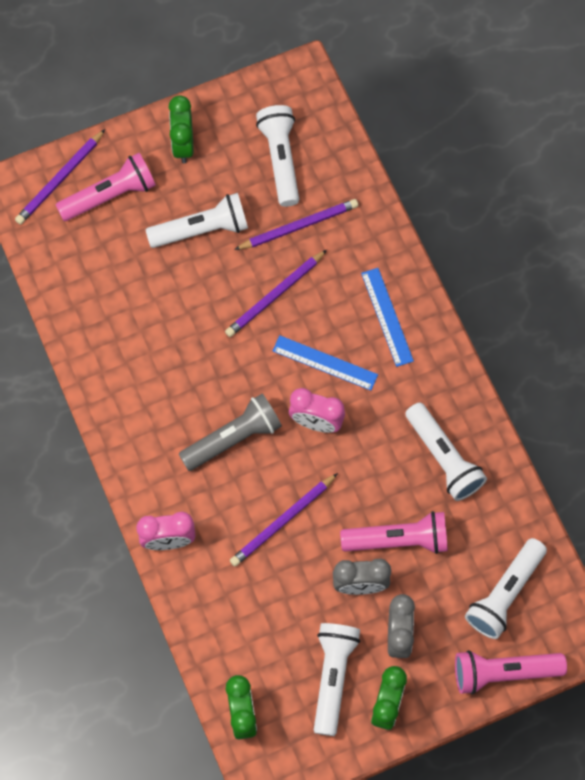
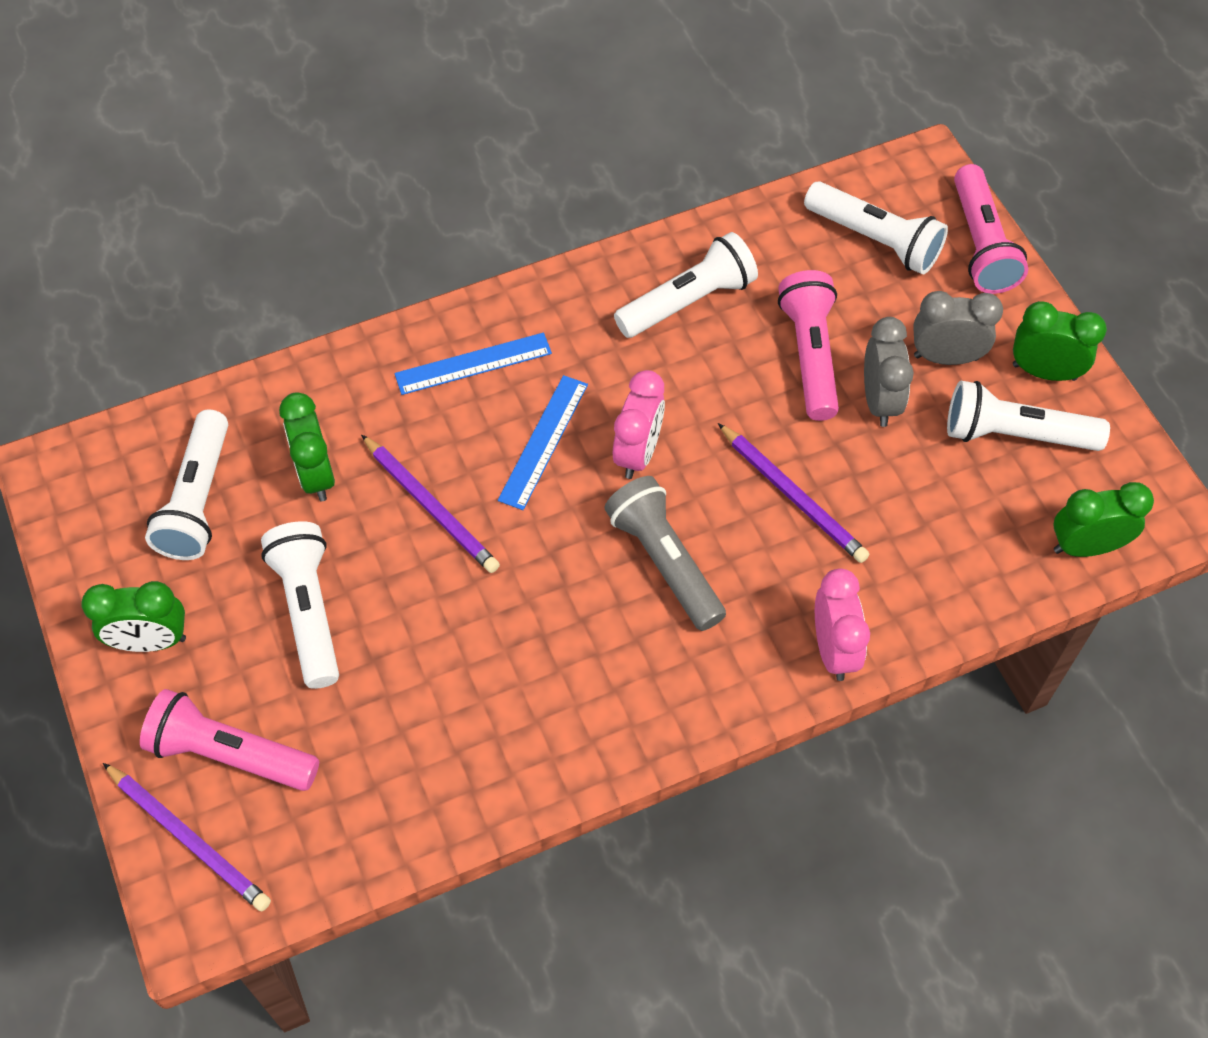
camera: 90 degrees left, 10 degrees down
(110, 195) = (230, 754): pink flashlight -> pink flashlight turned 45 degrees counterclockwise
(280, 160) = (198, 499): white flashlight -> white flashlight turned 75 degrees counterclockwise
(298, 226) = (316, 475): purple pencil -> green clock

